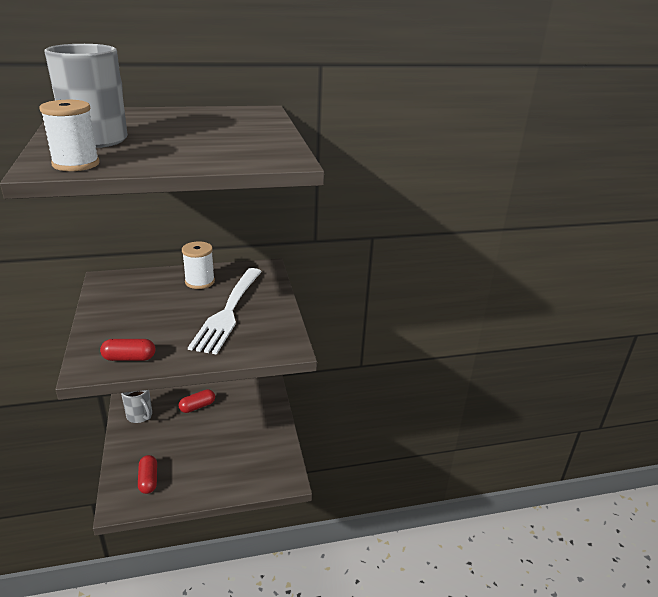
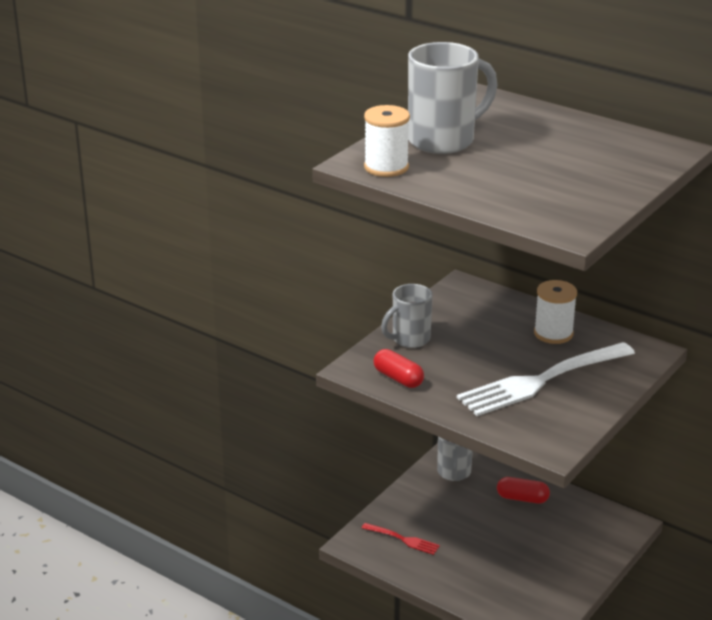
camera: 50 degrees right, 0 degrees up
(106, 328) = (409, 339): none -> grey mug
(148, 480) = (402, 539): red capsule -> red fork

